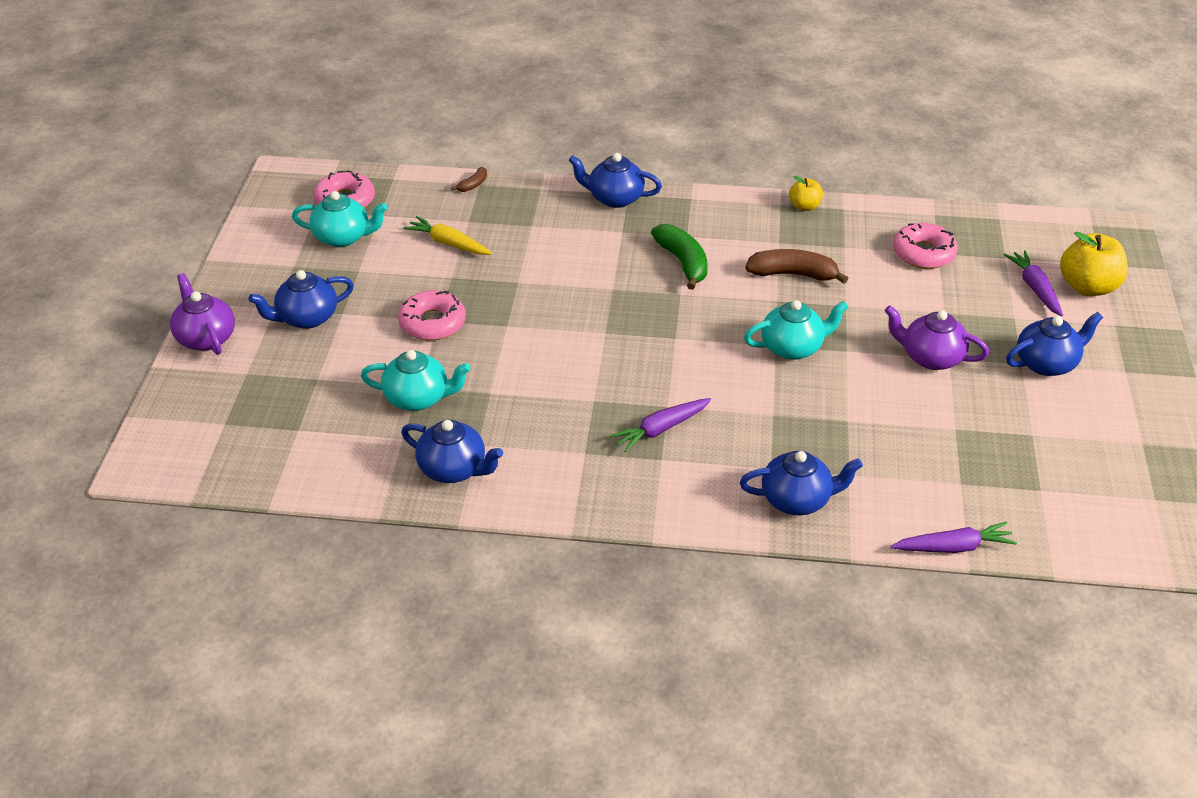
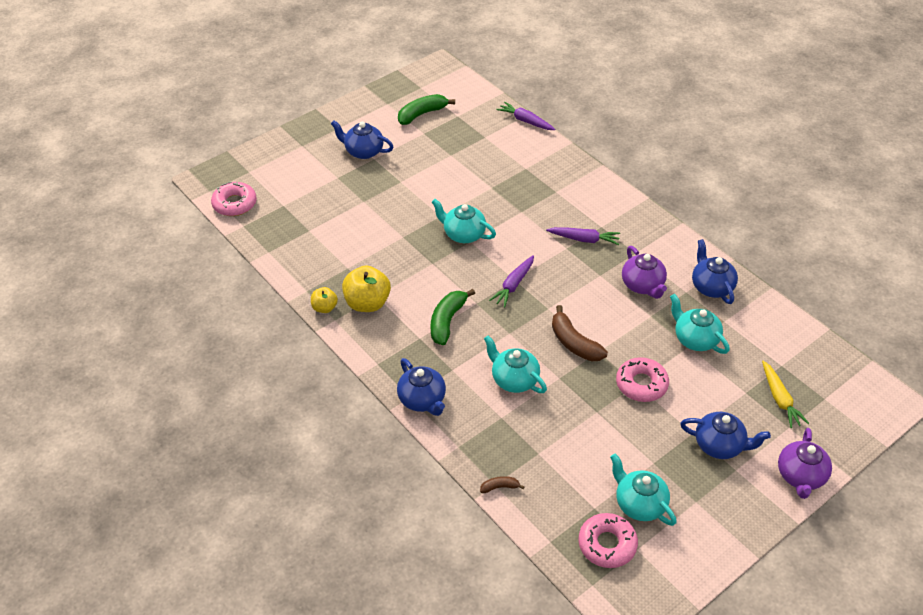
camera: 135 degrees left, 5 degrees up
(448, 243) = (571, 442): yellow carrot -> yellow carrot (780, 399)
(557, 256) = (514, 379): none -> turquoise teapot
(793, 274) = (400, 271): brown banana -> brown banana (574, 343)
(797, 500) = (563, 173): blue teapot -> none
(923, 253) = (316, 235): pink donut -> pink donut (235, 204)
(930, 357) = (408, 187): purple teapot -> purple teapot (643, 285)
(1034, 288) = (301, 182): purple carrot -> purple carrot (513, 285)
(1081, 459) = (422, 114): none -> green banana
(1088, 287) = (277, 167): yellow apple -> yellow apple (367, 303)

